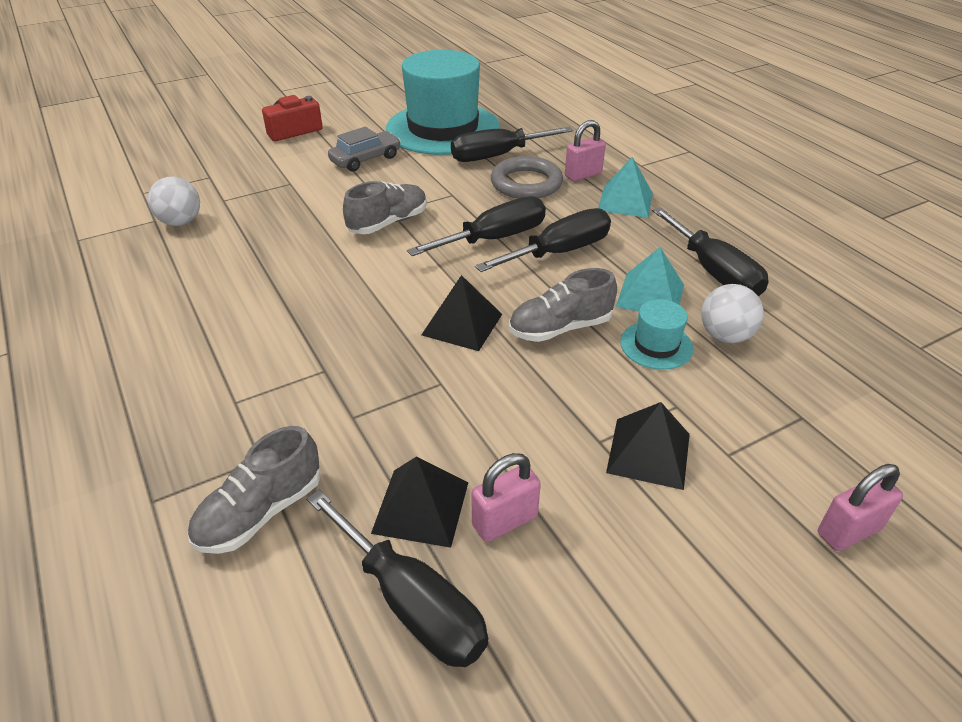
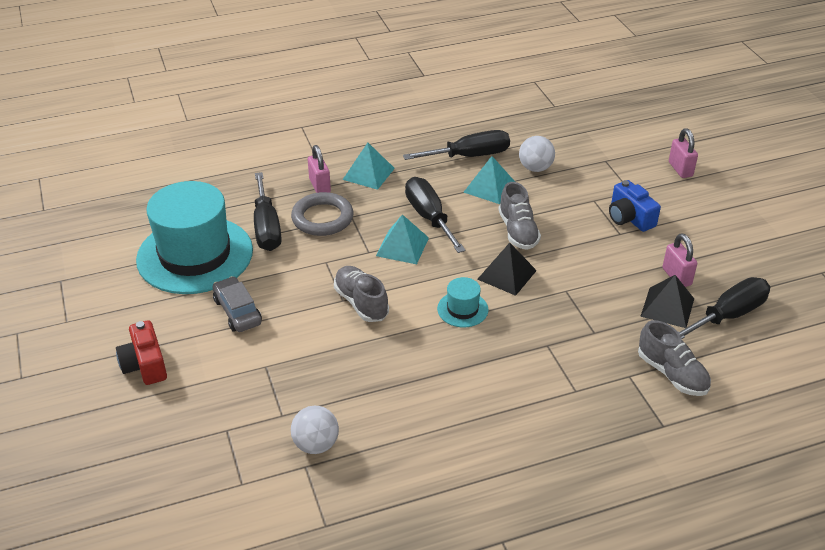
camera: 80 degrees left, 0 degrees up
(494, 239) = (402, 246): black screwdriver -> turquoise pyramid
(649, 453) = (629, 218): black pyramid -> blue camera
(656, 345) = (540, 196): turquoise hat -> turquoise hat (462, 309)

